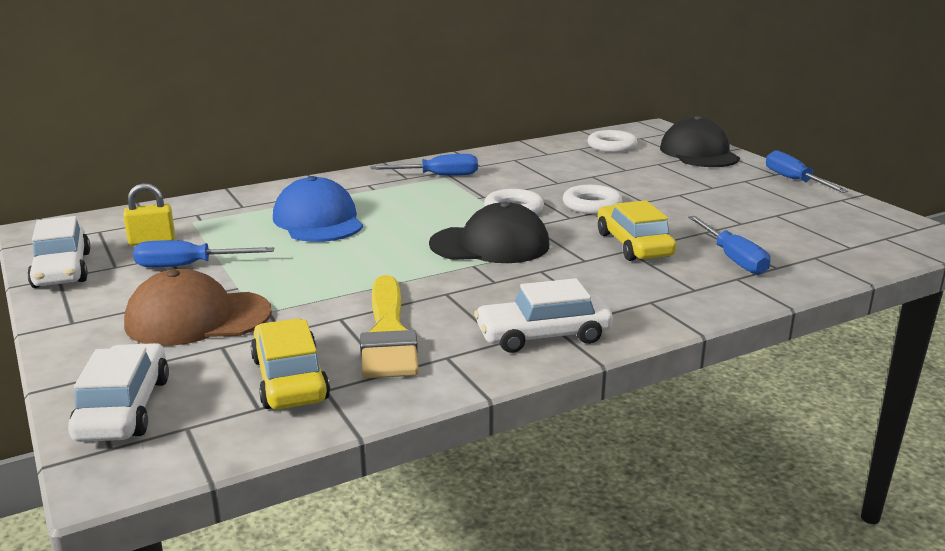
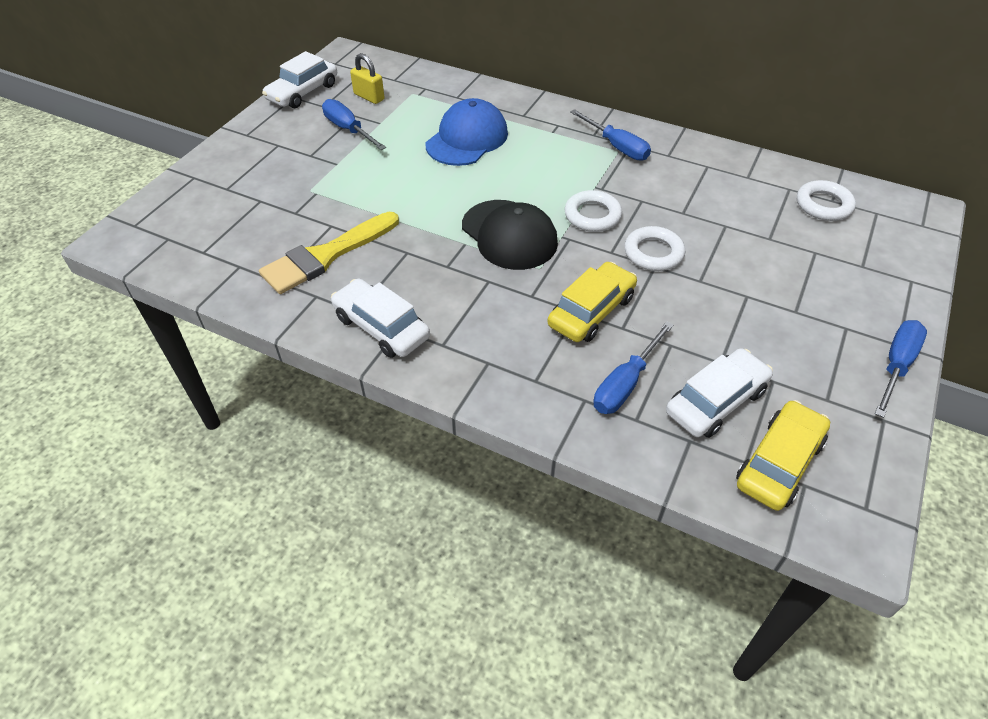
camera: 55 degrees right, 25 degrees up
(124, 408) = (172, 207): white car -> white car (716, 401)
(198, 318) = (285, 173): brown cap -> none
(290, 379) = (241, 246): yellow car -> yellow car (779, 463)
(699, 153) = (886, 268): black cap -> none

